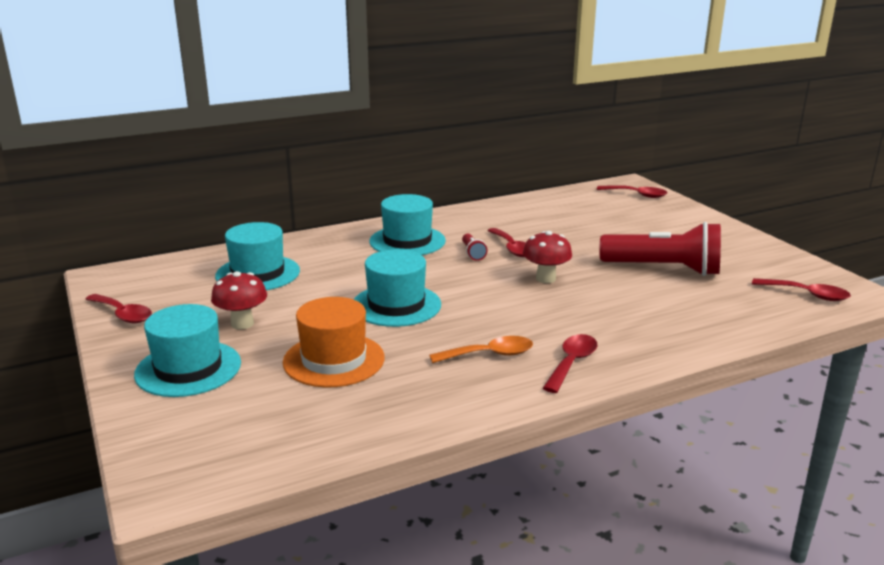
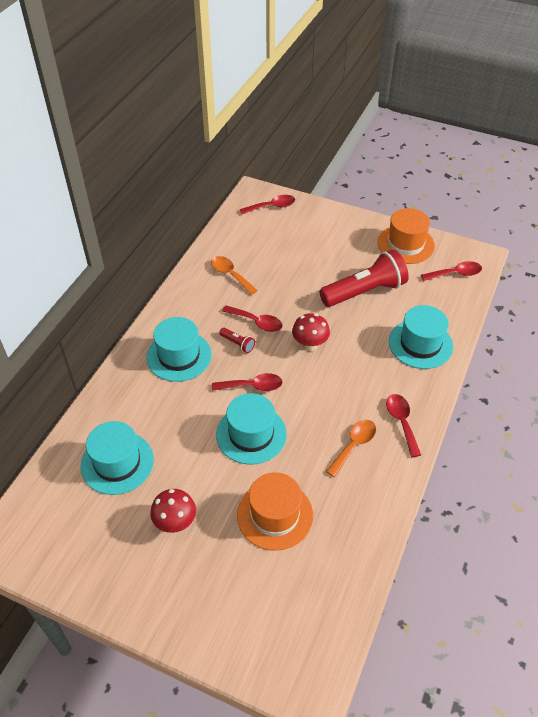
camera: 40 degrees left, 25 degrees up
(123, 314) = (77, 575): red spoon -> red spoon (252, 386)
(188, 368) = (197, 591): turquoise hat -> turquoise hat (420, 344)
(531, 217) = (230, 275): none -> orange spoon
(765, 257) = (405, 244): none -> orange hat

